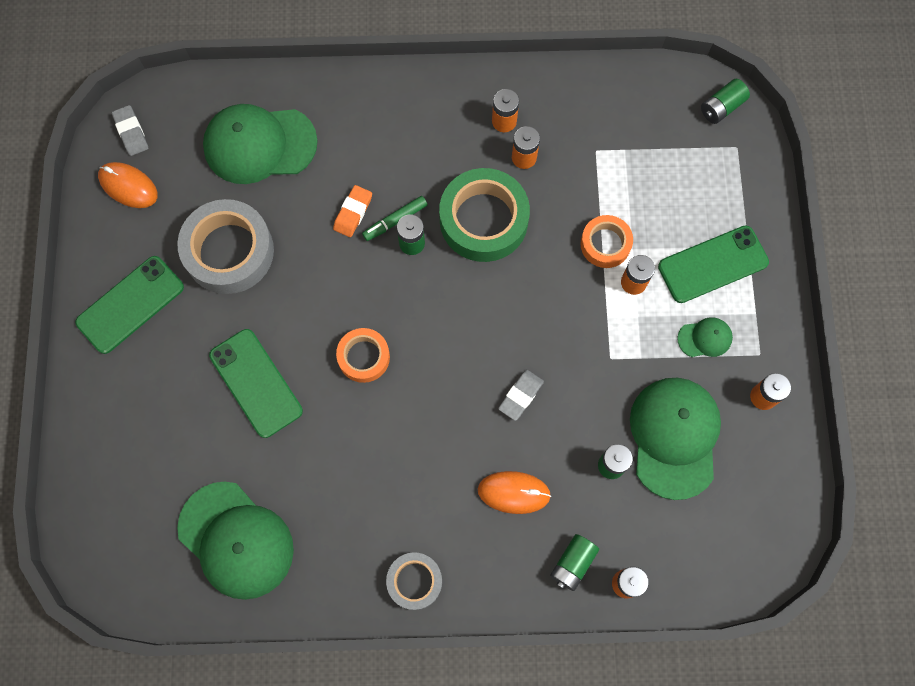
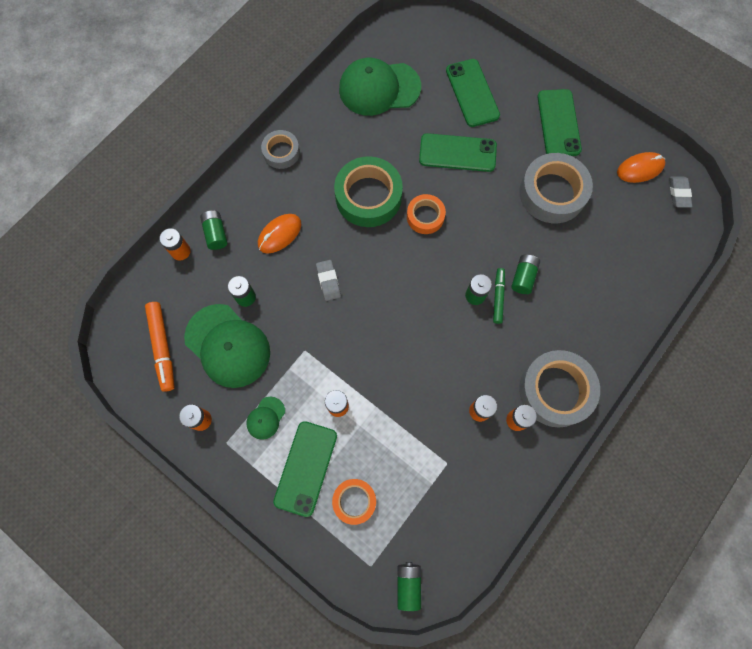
camera: 130 degrees right, 0 degrees up
(131, 132) = (678, 193): grey eraser -> grey eraser turned 75 degrees clockwise
(160, 427) = (472, 93): none -> green phone
(259, 145) = (614, 258): green cap -> none
(353, 213) = (523, 277): orange eraser -> green battery
(446, 108) = (555, 390): none -> grey tape
(483, 220) = (456, 349): green tape -> green tape (368, 196)
(605, 244) = (377, 411): orange tape -> orange tape (354, 501)
(735, 501) = (163, 347): none -> orange marker

